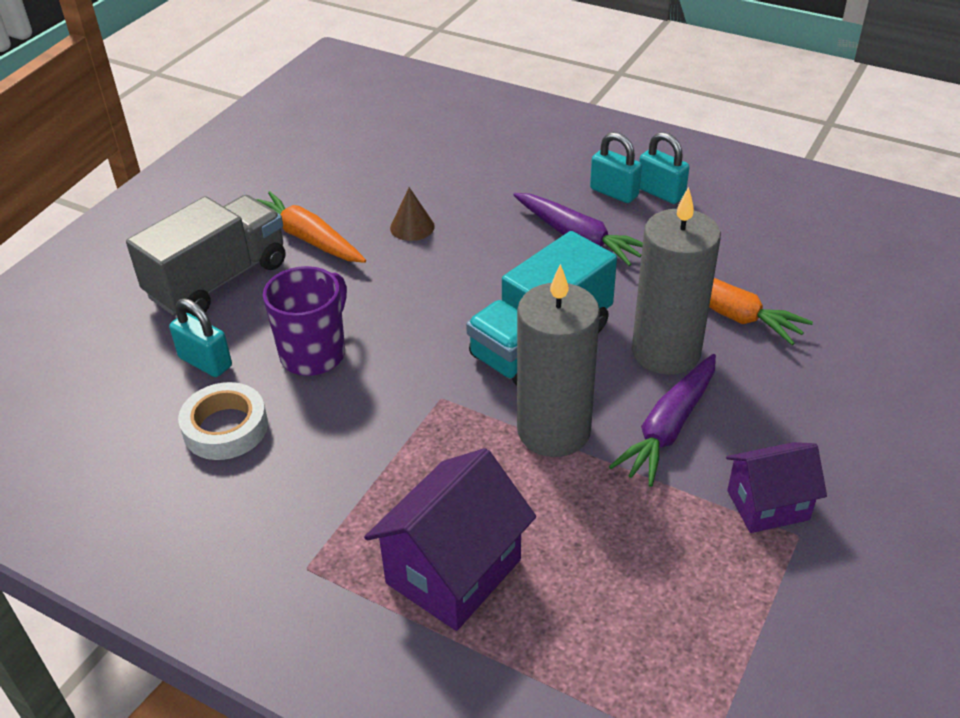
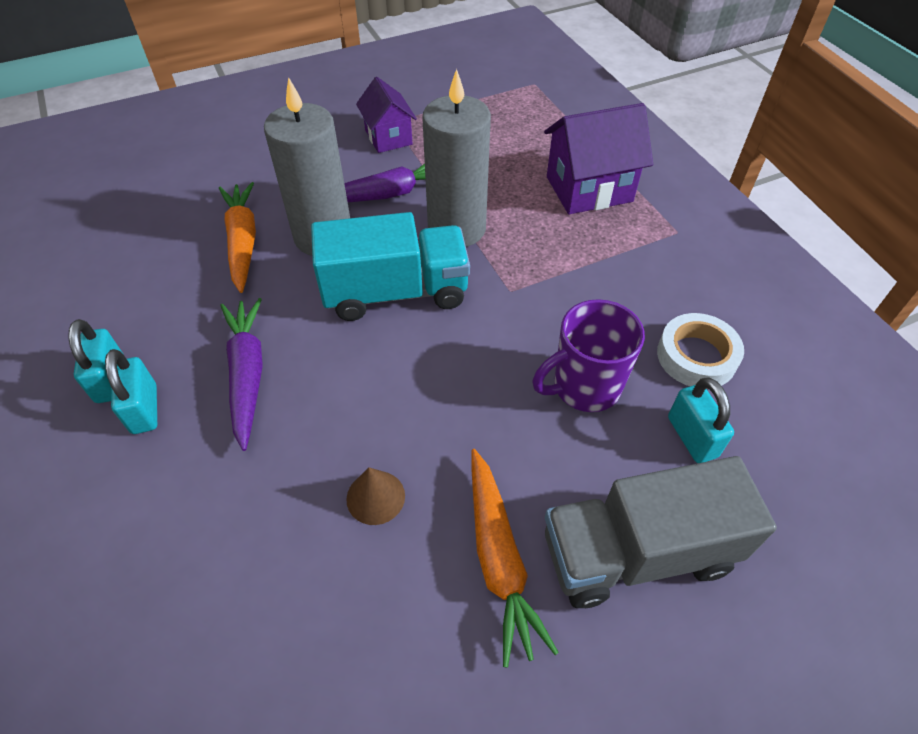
camera: 145 degrees left, 10 degrees up
(768, 505) = (388, 137): purple house -> purple house turned 45 degrees clockwise

